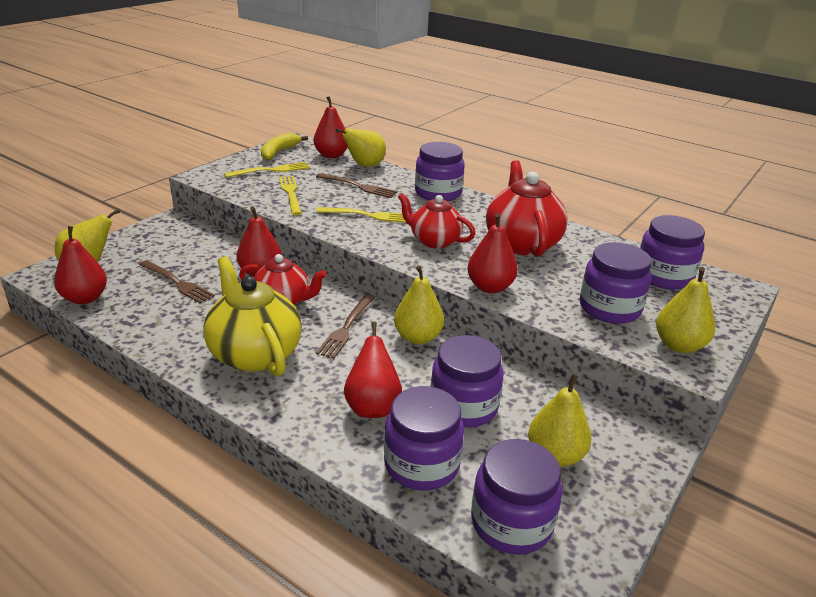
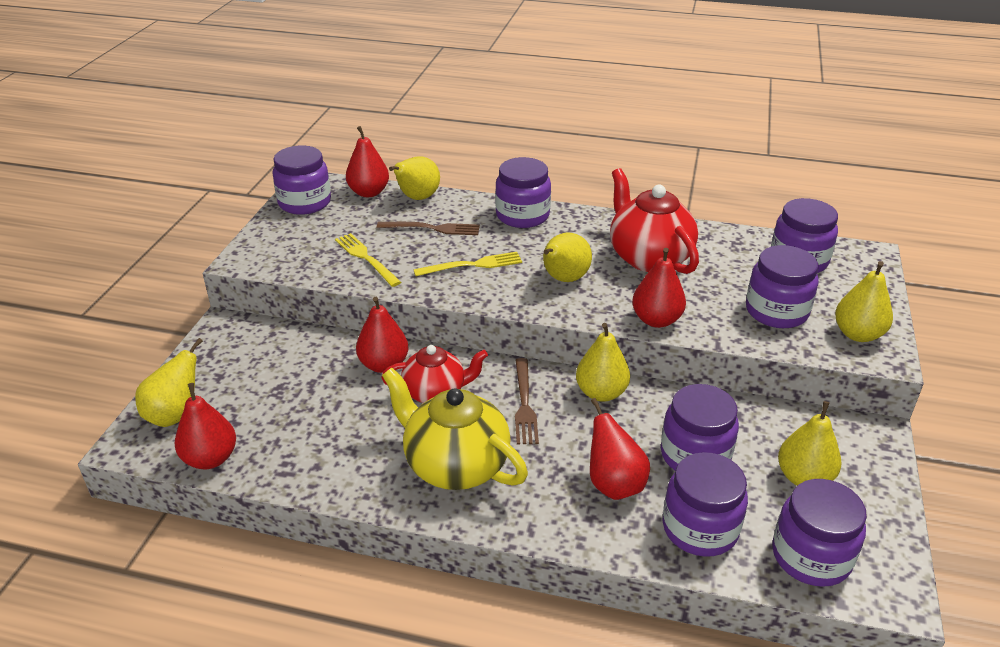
camera: 20 degrees left, 5 degrees up
(177, 283) = (301, 406): brown fork -> none
(271, 170) = (317, 231): yellow fork -> none
(279, 152) = (305, 203): yellow banana -> purple jar
(434, 241) = (563, 279): red teapot -> yellow pear

